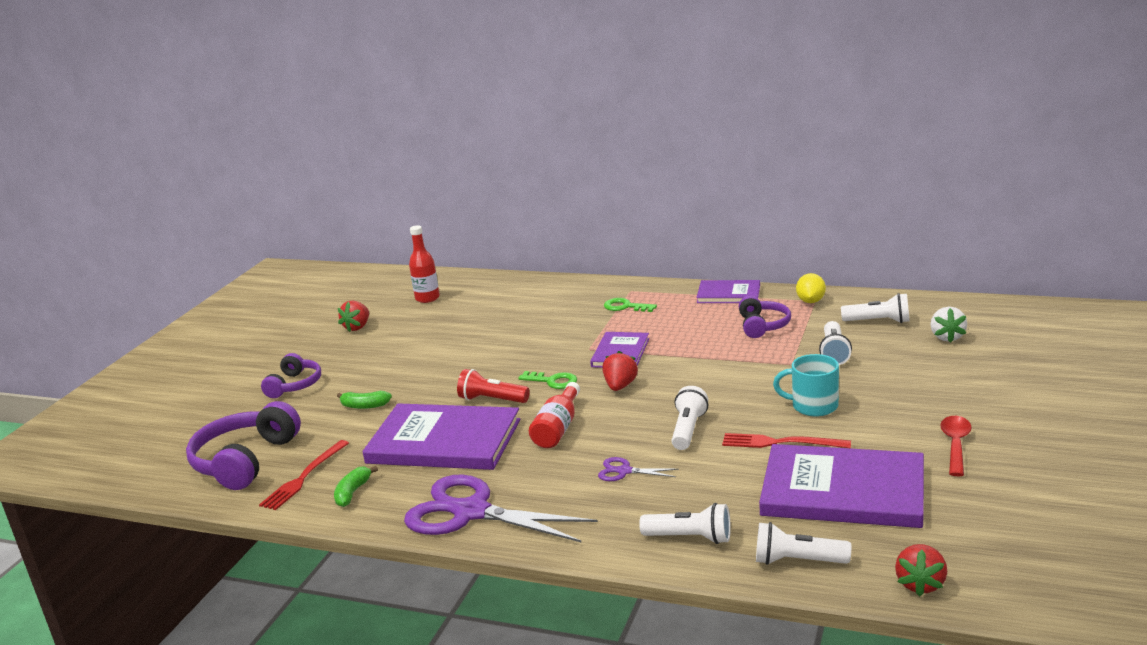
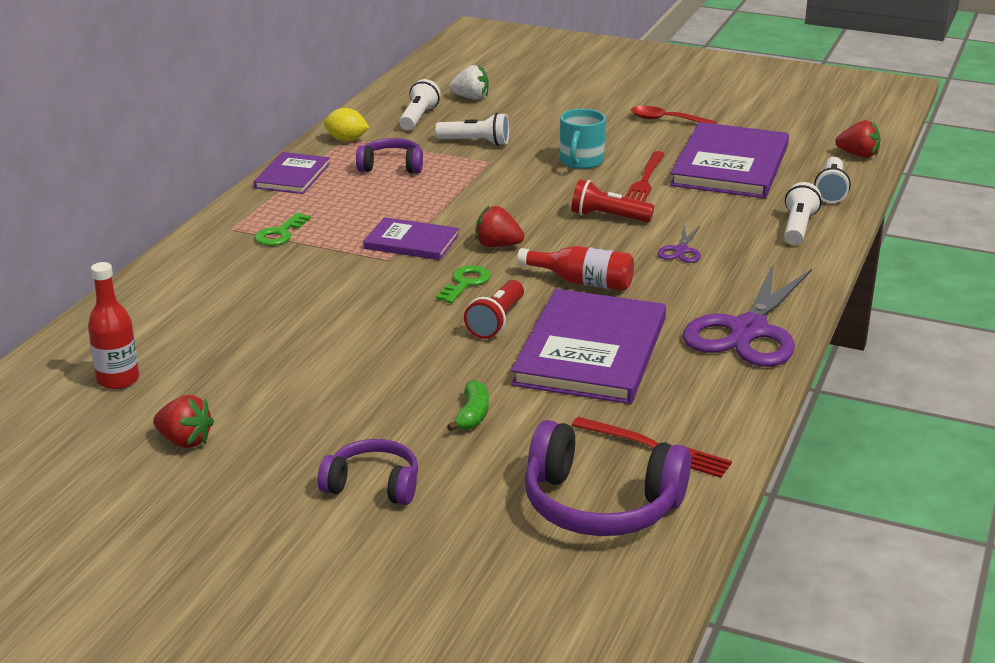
camera: 90 degrees left, 5 degrees up
(352, 492) = (698, 408): green banana -> none
(688, 430) = (608, 217): white flashlight -> red flashlight

